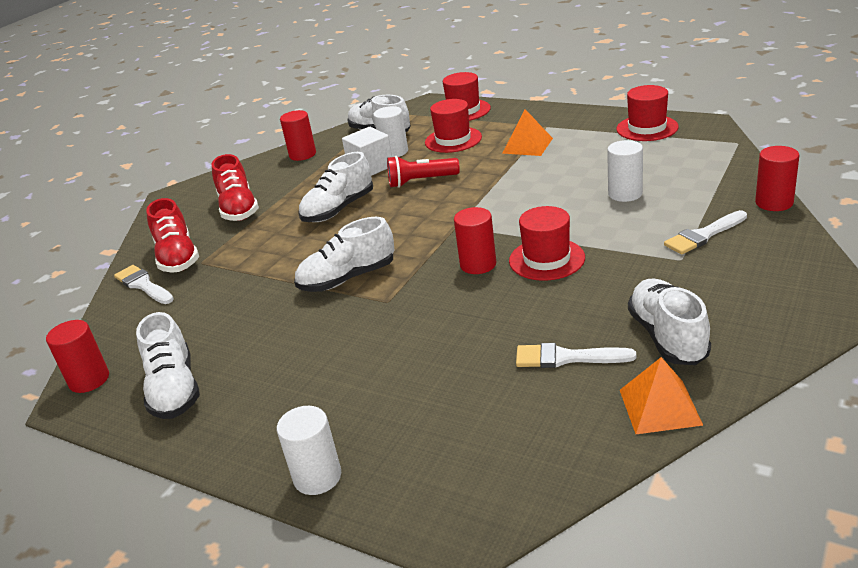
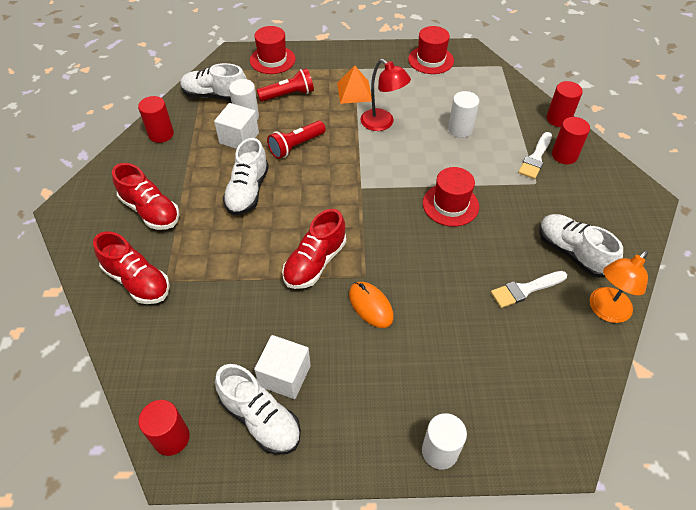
camera: 35 degrees left, 20 degrees up
(143, 285) = (130, 321): white brush -> none
(229, 362) = (285, 376): none -> white cube
(347, 278) = (315, 262): white shoe -> red shoe
(369, 327) = (370, 306): none -> orange mouse
(453, 140) = (288, 95): red hat -> red flashlight
(478, 264) = (405, 222): red cylinder -> red cylinder (564, 155)
(534, 176) = (382, 123): none -> red lamp
(660, 407) = (605, 311): orange pyramid -> orange lamp

